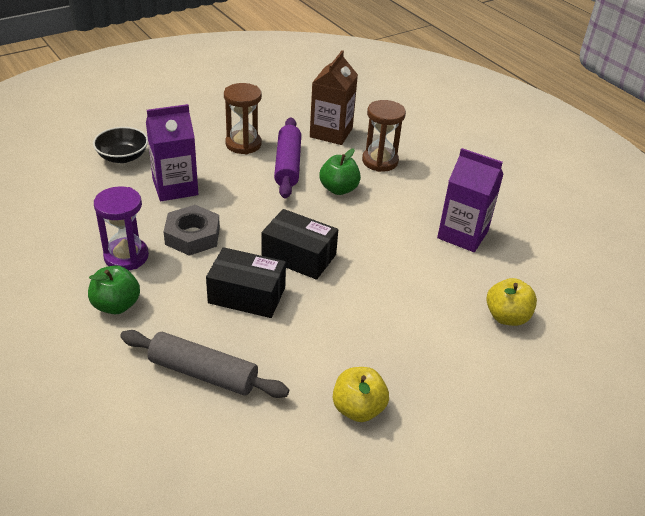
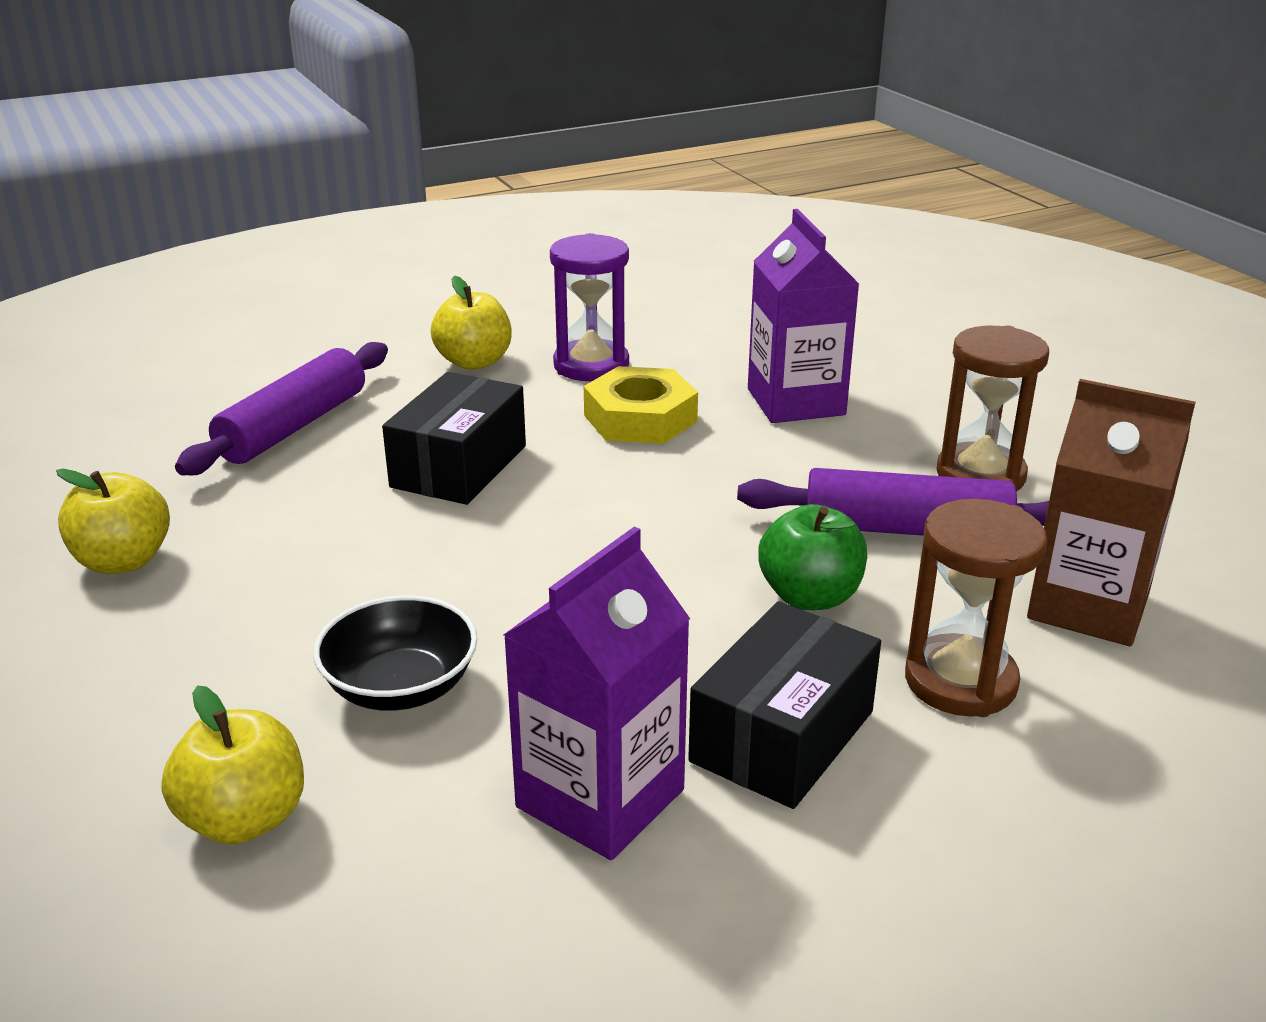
camera: 100 degrees right, 10 degrees down
(116, 305) = (474, 362): green apple -> yellow apple
(123, 157) = (891, 354): black bowl -> black bowl (401, 687)
(192, 236) = (640, 418): grey nut -> yellow nut
(203, 373) = (293, 427): grey rolling pin -> purple rolling pin
(299, 256) = (558, 525): black box -> black box (782, 736)

